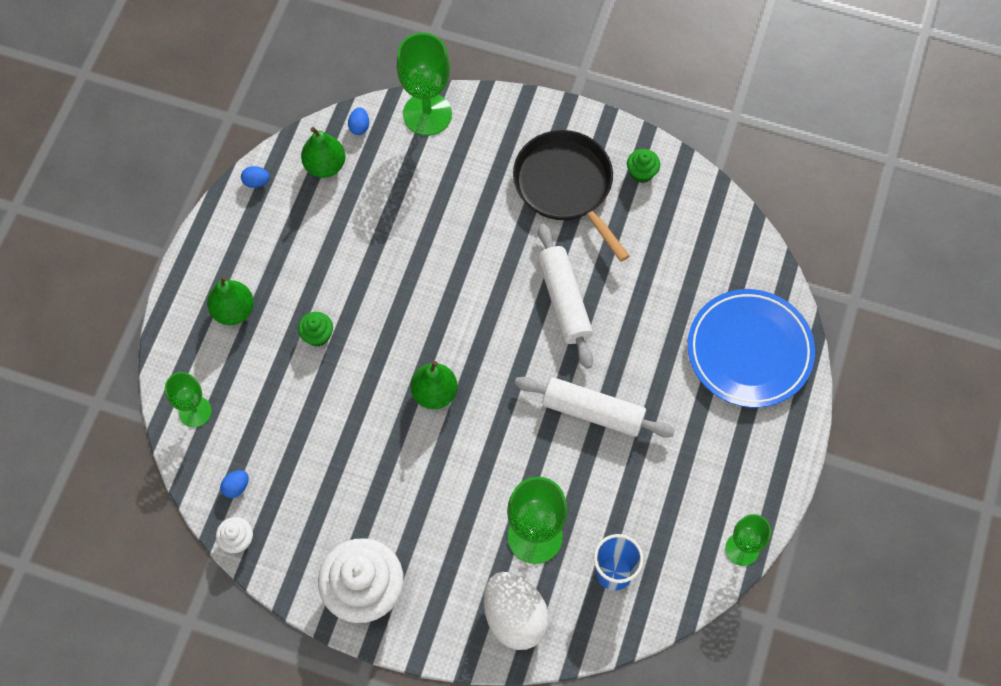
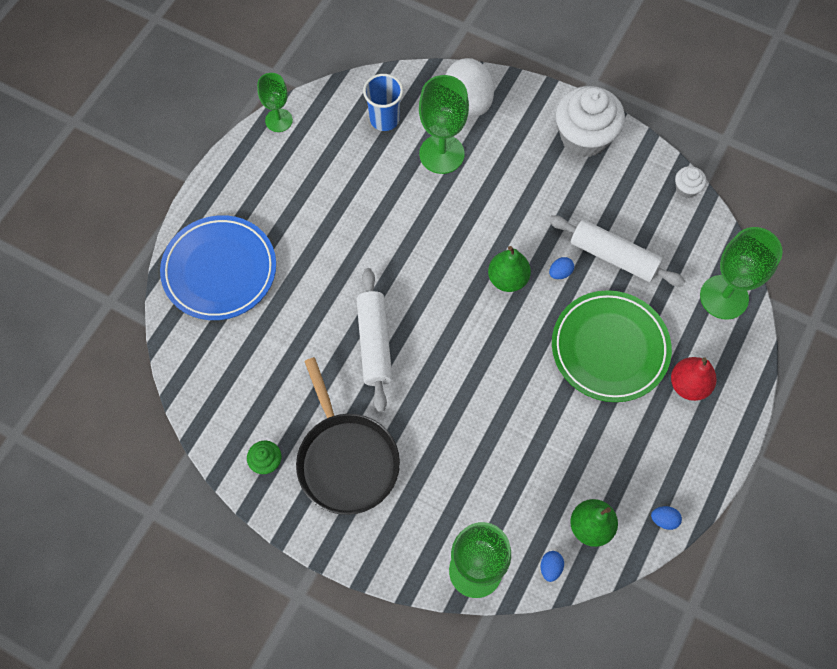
camera: 170 degrees left, 0 degrees up
(195, 411) = (724, 297): green goblet -> green goblet, size x1.63
(233, 310) = (688, 385): green pear -> red pear
(236, 487) = (687, 229): blue egg -> blue egg (560, 273)
(317, 335) = (609, 348): green cupcake -> green plate
(593, 411) = (371, 241): white rolling pin -> white rolling pin (613, 256)

